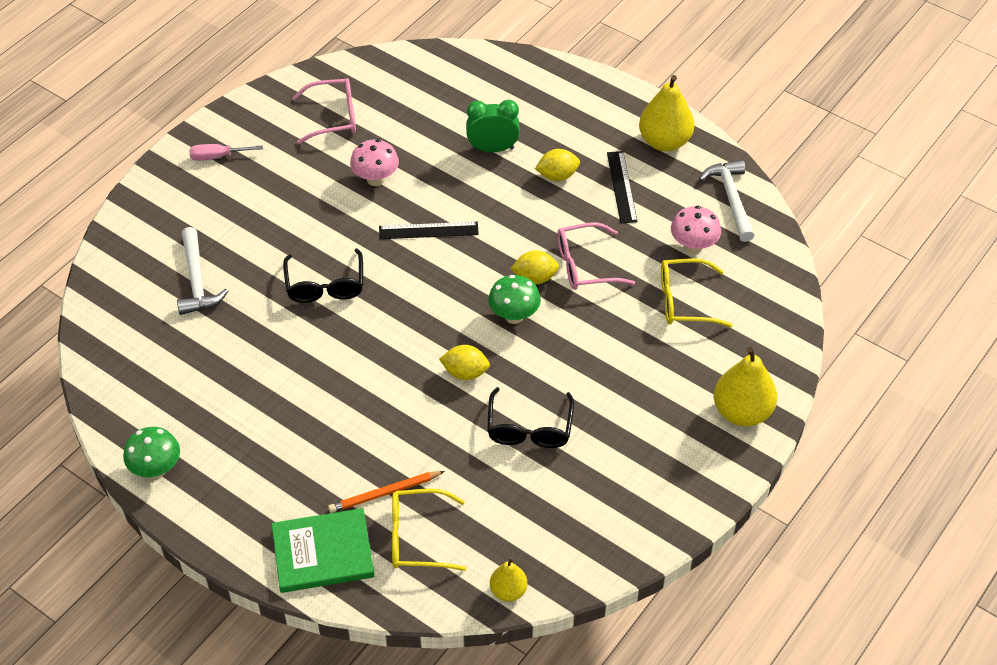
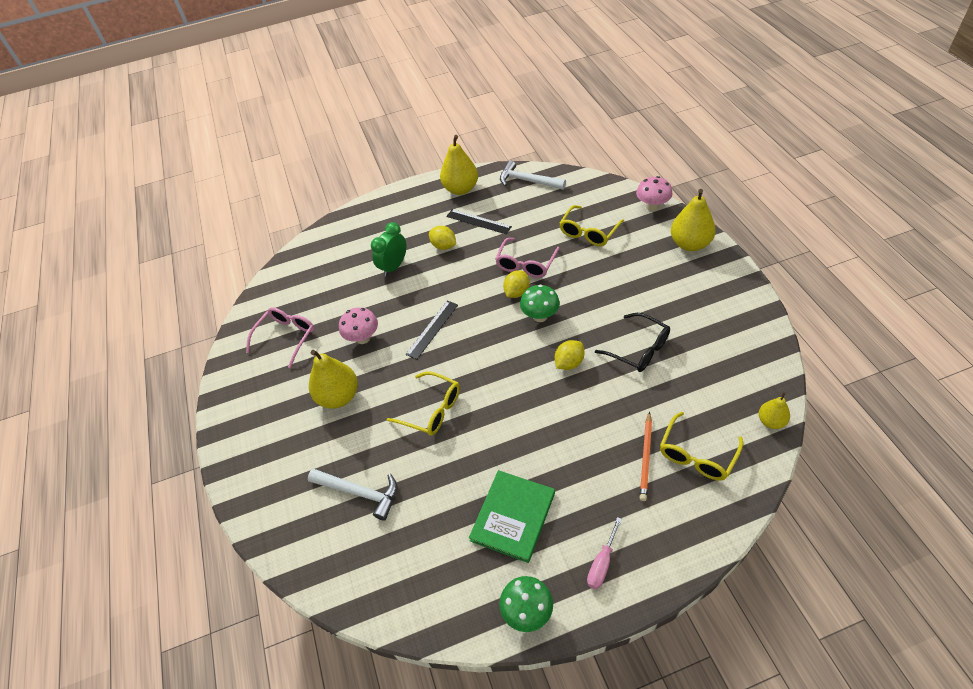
camera: 50 degrees left, 0 degrees up
(217, 157) = (253, 424): pink screwdriver -> pink screwdriver (602, 563)
(291, 202) = (338, 396): none -> yellow pear
(323, 552) = (679, 523): green book -> green book (513, 516)
(325, 285) = (432, 410): black glasses -> yellow glasses
(557, 176) = (444, 246): yellow lemon -> yellow lemon turned 75 degrees counterclockwise
(693, 246) = (550, 211): pink mushroom -> pink mushroom (652, 207)

